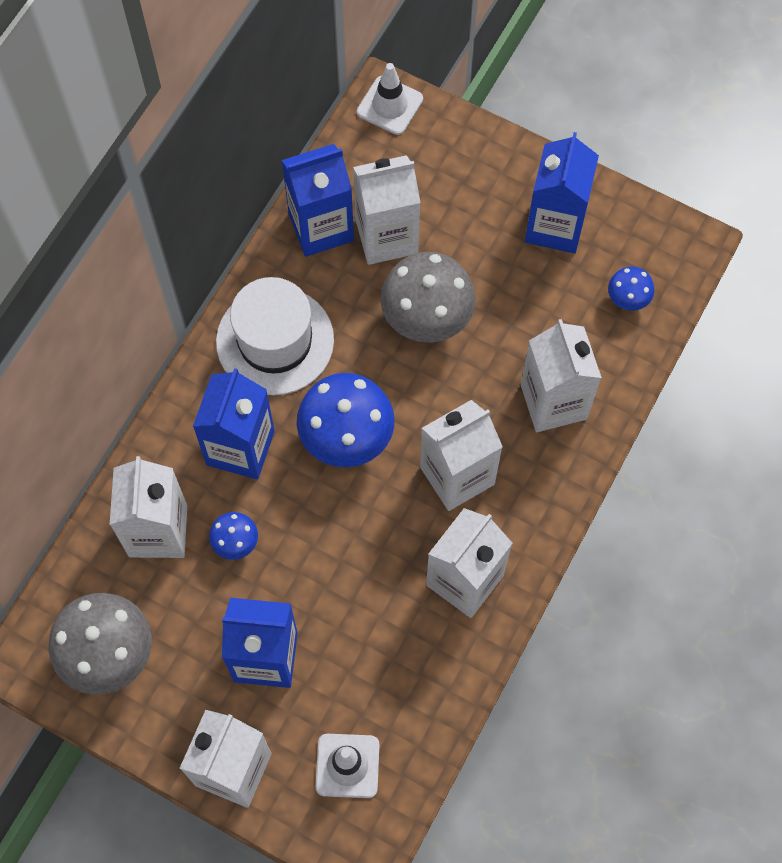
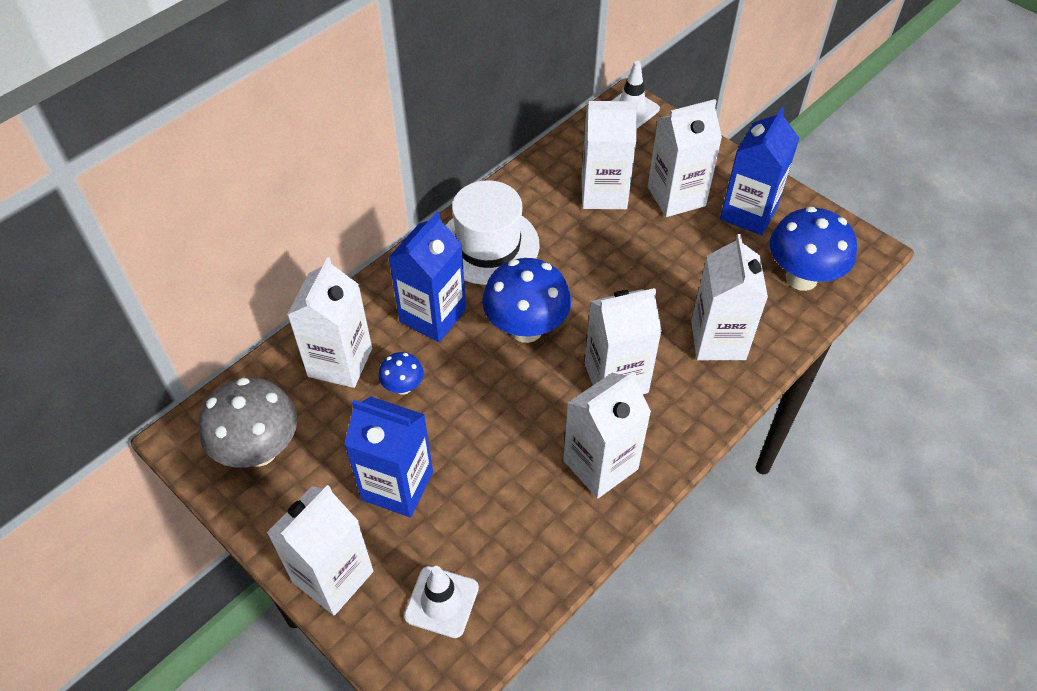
camera: 15 degrees right, 15 degrees down
(321, 227) = (551, 176): blue carton -> none
(427, 320) = (621, 257): grey mushroom -> none
(469, 222) = (676, 196): none -> white carton
(627, 300) = (801, 278): blue mushroom -> blue mushroom, size x2.01

